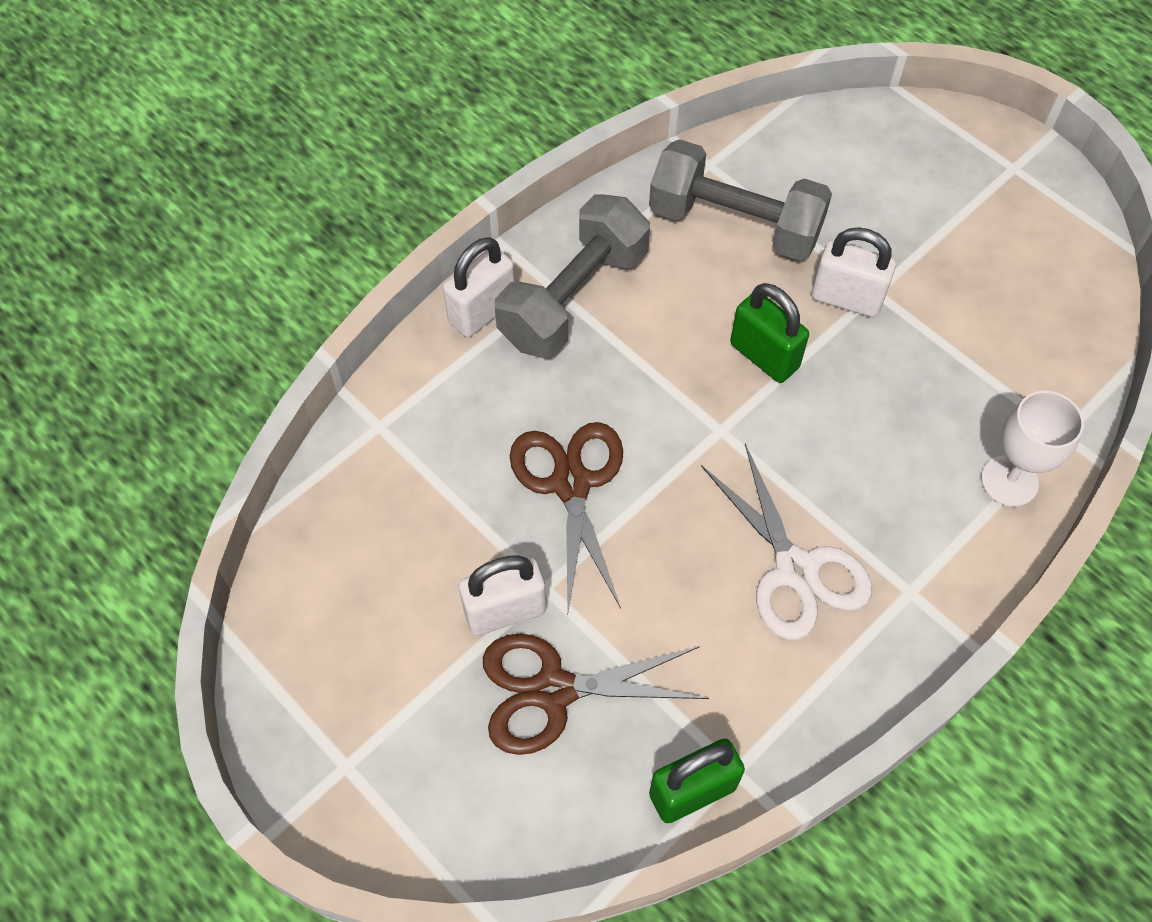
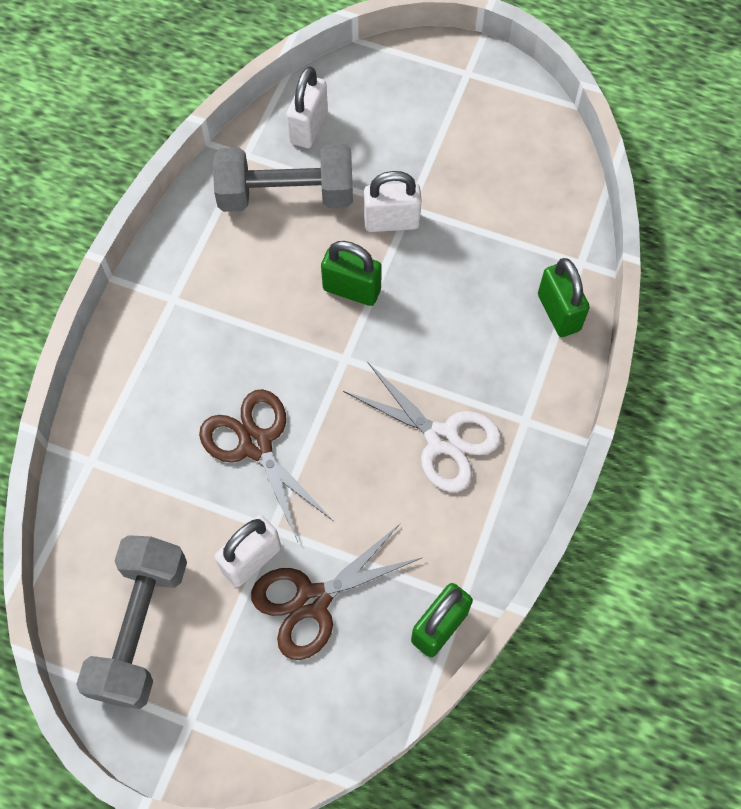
camera: 25 degrees left, 5 degrees up
(482, 311) = (128, 340): white padlock -> white padlock (308, 127)
(573, 298) = (192, 301): grey dumbbell -> grey dumbbell (140, 628)
(1009, 481) = (558, 312): white goblet -> green padlock

